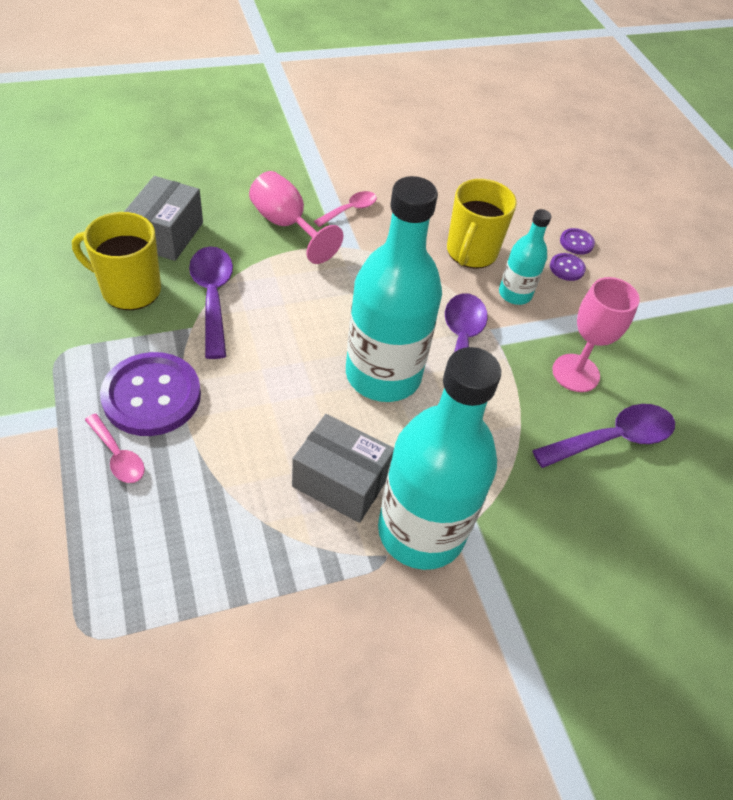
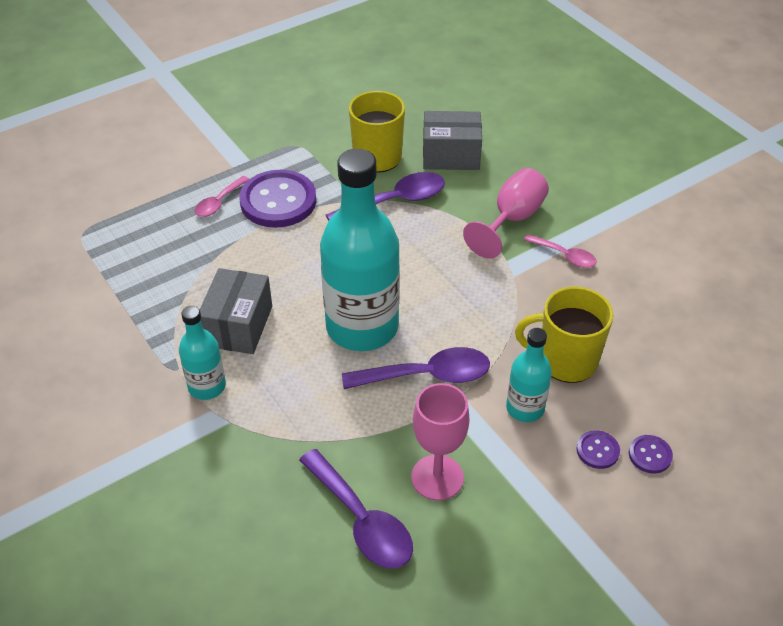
camera: 80 degrees right, 5 degrees down
(421, 531) = (207, 386): turquoise bottle -> turquoise bottle, size x0.50

